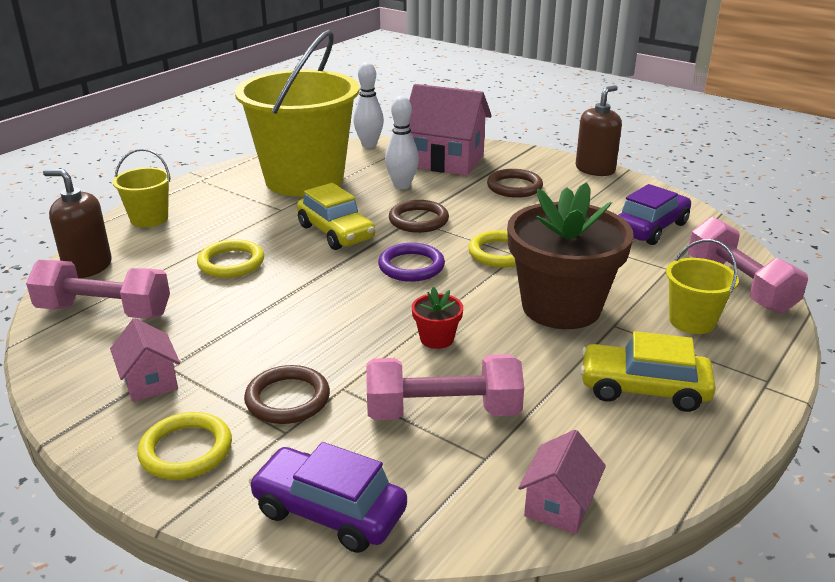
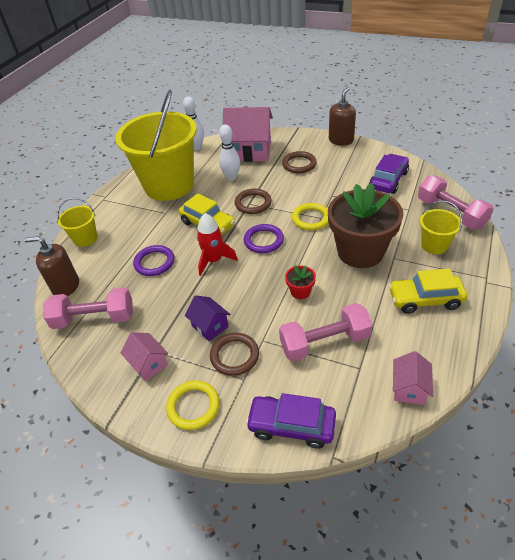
camera: 10 degrees left, 15 degrees up
(231, 263) = (154, 262): yellow ring -> purple ring
(270, 354) = (210, 326): none -> purple house
(321, 276) = (214, 260): none -> red rocket

